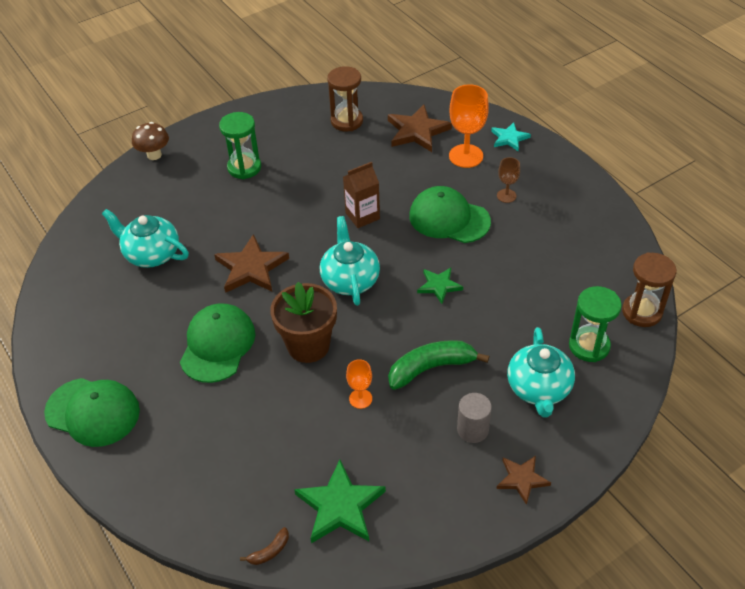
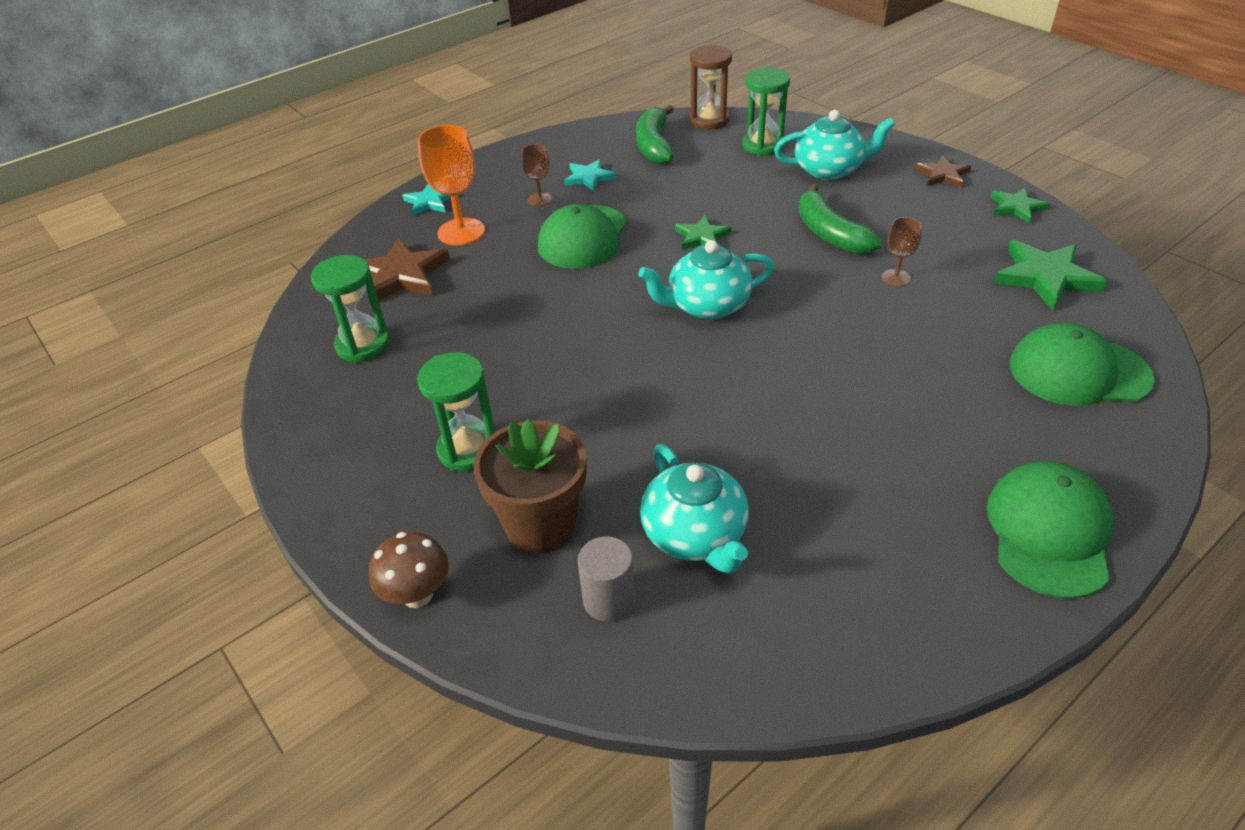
camera: 95 degrees left, 5 degrees down
(151, 254) = (695, 535): turquoise teapot -> turquoise teapot turned 45 degrees counterclockwise
(217, 345) = (863, 414): green cap -> green cap (1078, 371)
(251, 268) = (704, 403): brown star -> none
(269, 551) = (1135, 319): brown banana -> none
(308, 345) = (832, 328): brown flower pot -> brown flower pot (541, 526)
(347, 121) = (363, 345): brown hourglass -> green hourglass
(360, 398) = (896, 278): orange goblet -> brown goblet
(362, 216) = (582, 307): brown carton -> none
(454, 523) = (1016, 207): none -> green star
(472, 429) = (899, 203): grey cylinder -> grey cylinder (608, 600)
(538, 224) = (589, 177): none -> turquoise star
(593, 268) = (654, 145): none -> green banana

